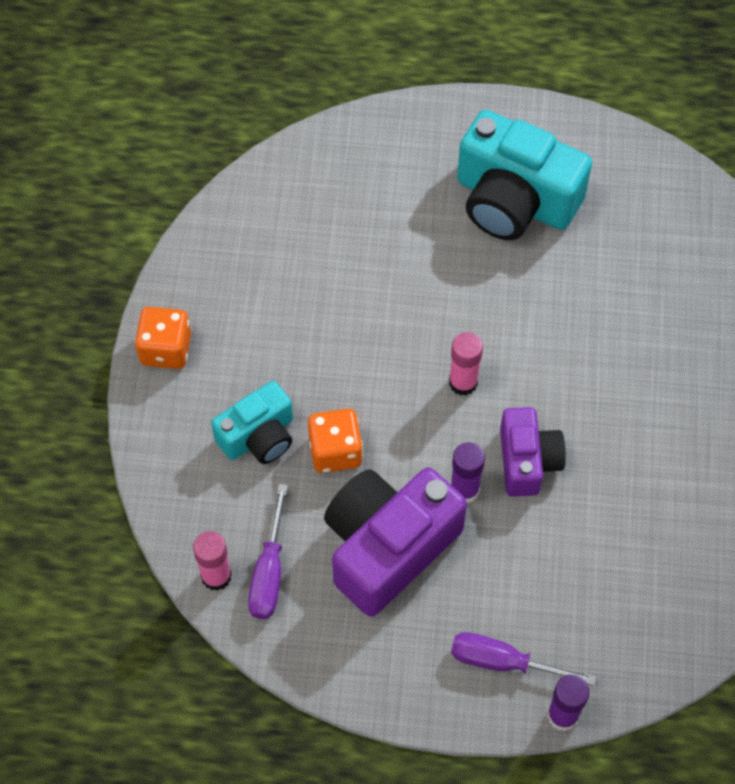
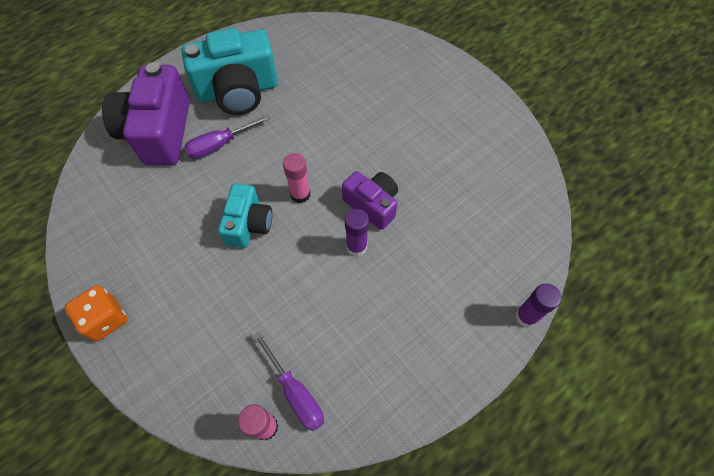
camera: 45 degrees left, 0 degrees up
(258, 436) = (213, 319): turquoise camera -> turquoise camera (248, 224)
(335, 451) = (266, 288): orange dice -> none
(388, 547) = (348, 313): purple camera -> purple camera (159, 132)
(503, 662) = (469, 317): purple screwdriver -> purple screwdriver (220, 145)

